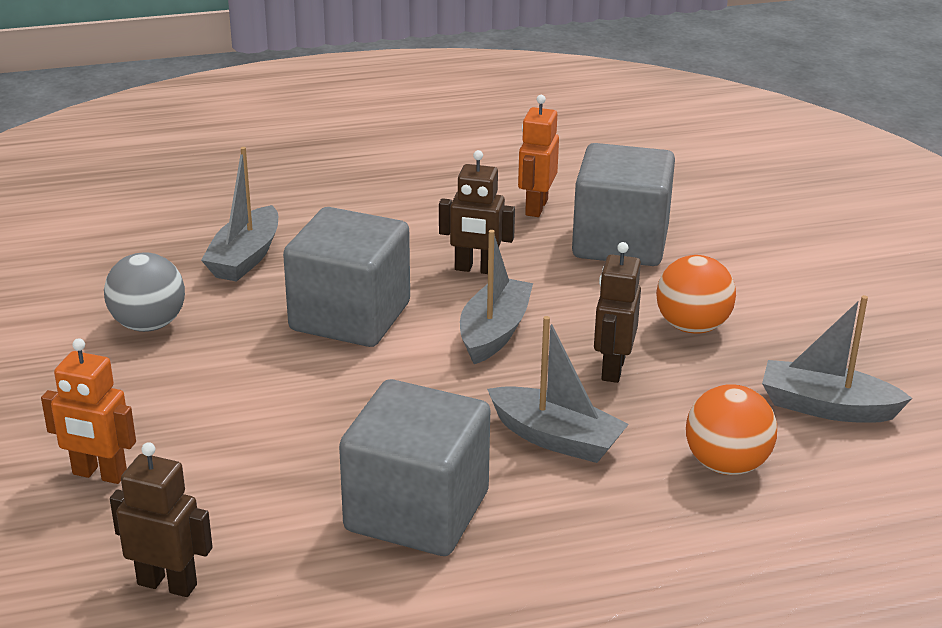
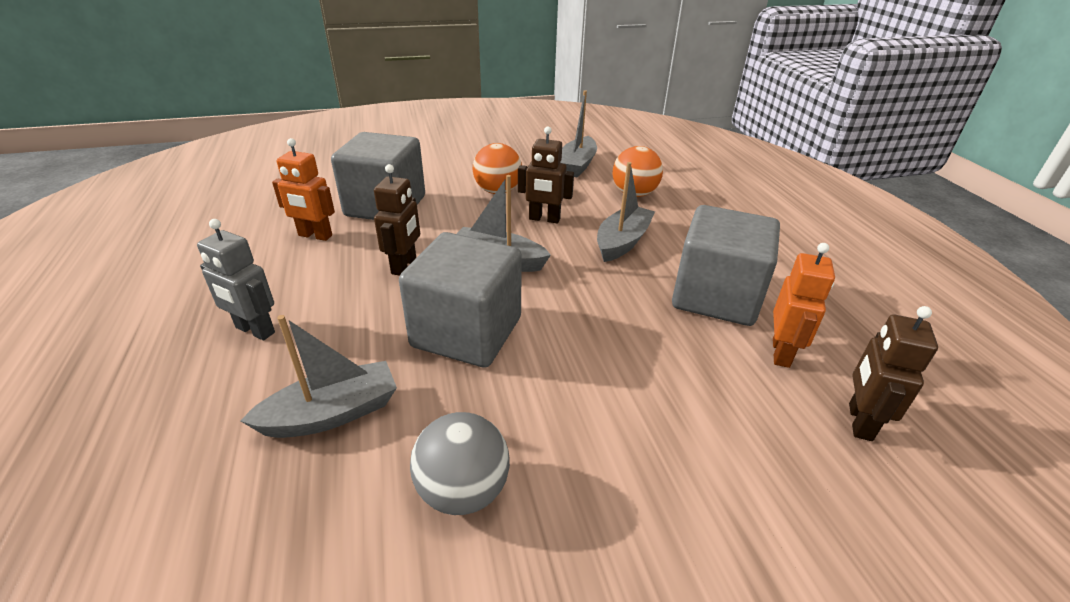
camera: 90 degrees left, 5 degrees up
(99, 474) = (743, 495): orange robot -> orange robot (781, 353)
(245, 258) = (332, 413): grey boat -> grey boat turned 45 degrees counterclockwise
(360, 205) = (255, 330): none -> grey robot

